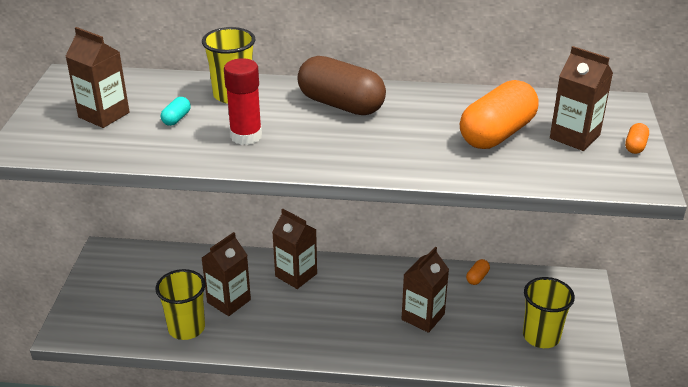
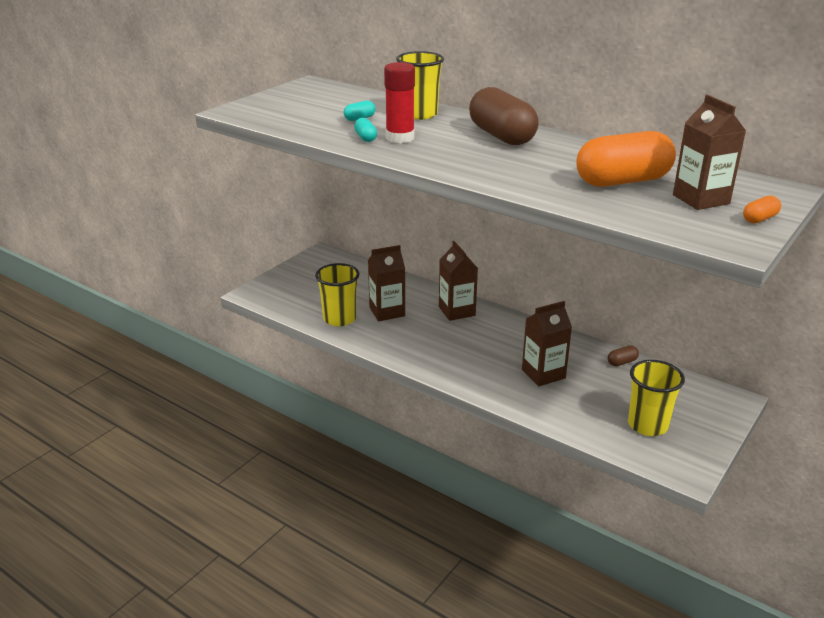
camera: 30 degrees right, 5 degrees down
(104, 115) = (310, 106): brown carton -> none
(210, 146) = (365, 138): none -> turquoise capsule
(477, 277) = (622, 362): orange capsule -> brown capsule

